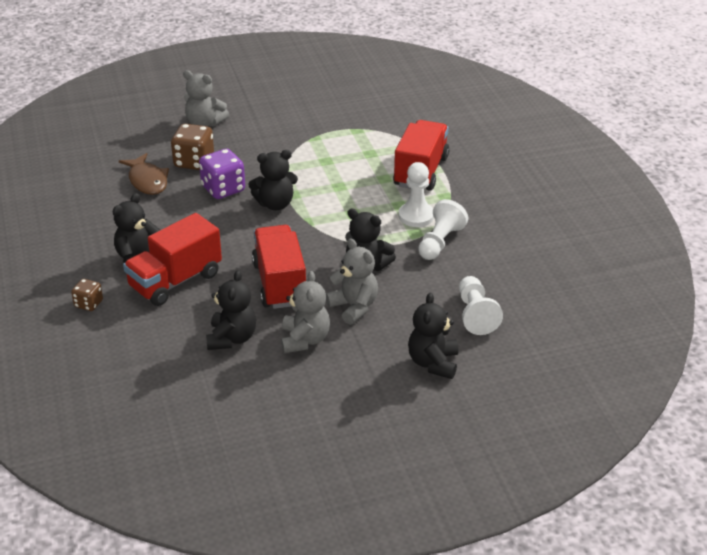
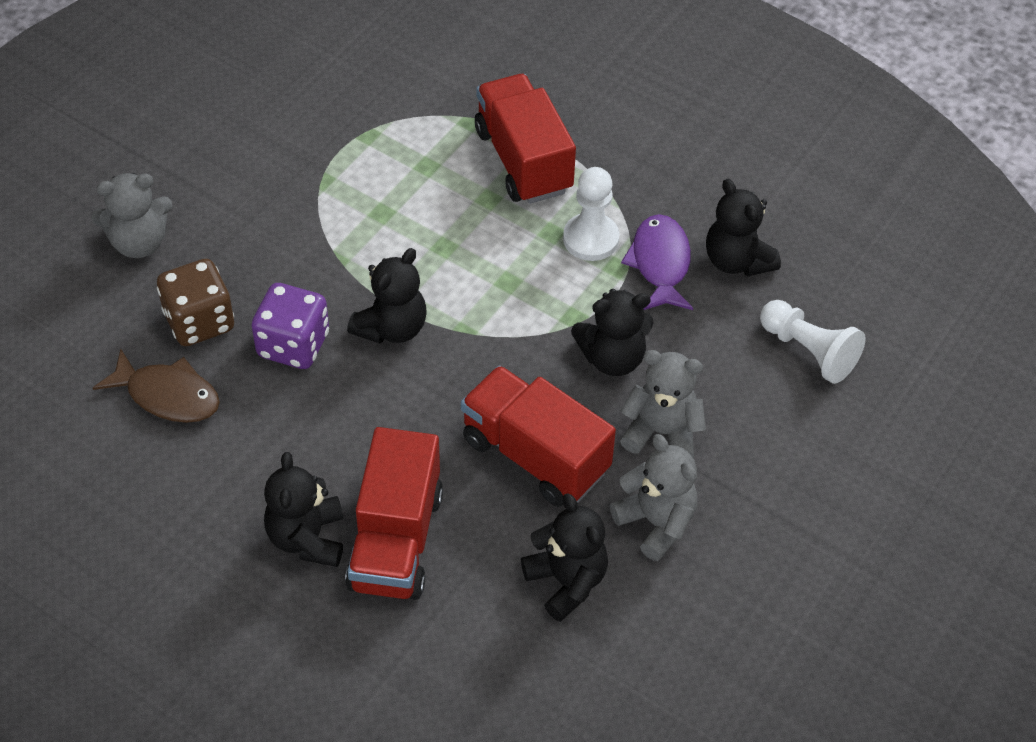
camera: 40 degrees left, 15 degrees up
(88, 304) = (320, 657): brown dice -> none
(433, 363) = (833, 455): black teddy bear -> black teddy bear (737, 261)
(440, 242) = (660, 263): white pawn -> purple fish

